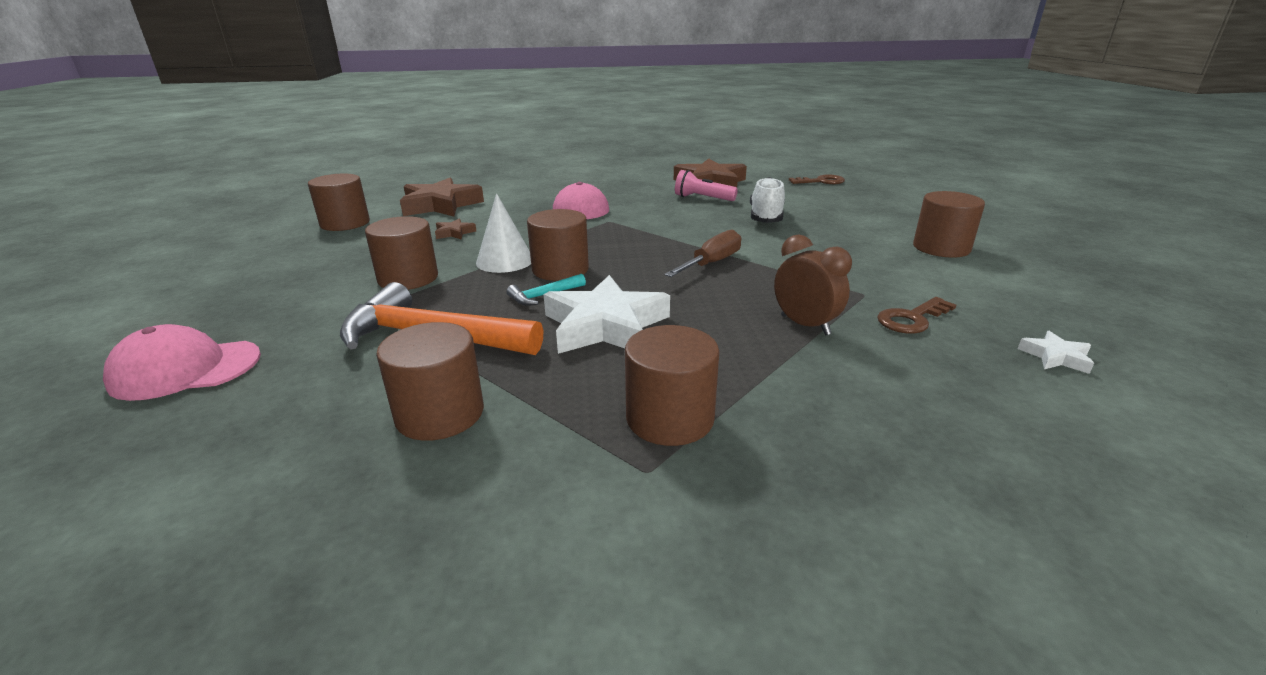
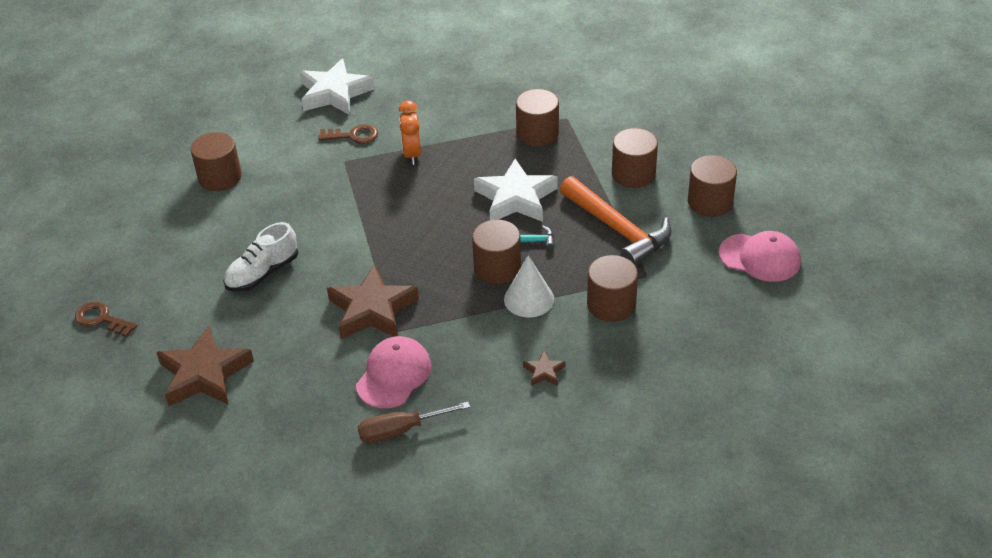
camera: 145 degrees left, 15 degrees up
(345, 223) = (641, 450): brown cylinder -> brown cylinder (710, 202)
(440, 205) = (527, 456): brown star -> brown star (372, 310)
(702, 198) = (262, 337): pink flashlight -> none
(711, 263) = (389, 229): brown screwdriver -> brown screwdriver (401, 430)
(805, 325) = (412, 154): brown clock -> orange clock
(1055, 357) = (334, 93): white star -> white star, size x2.25

